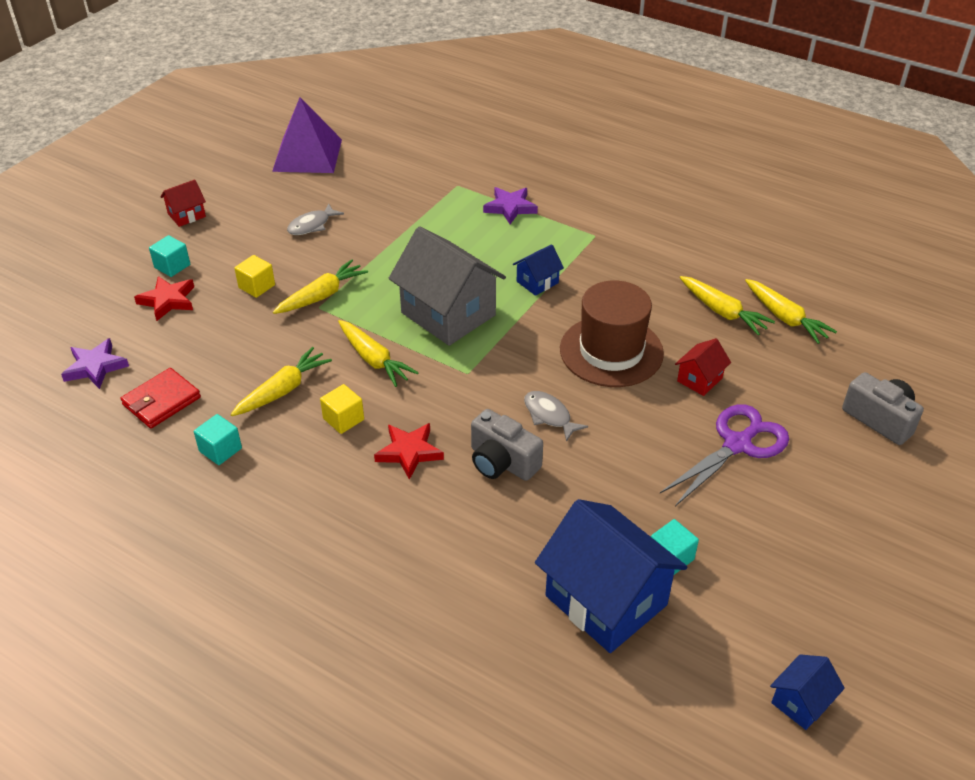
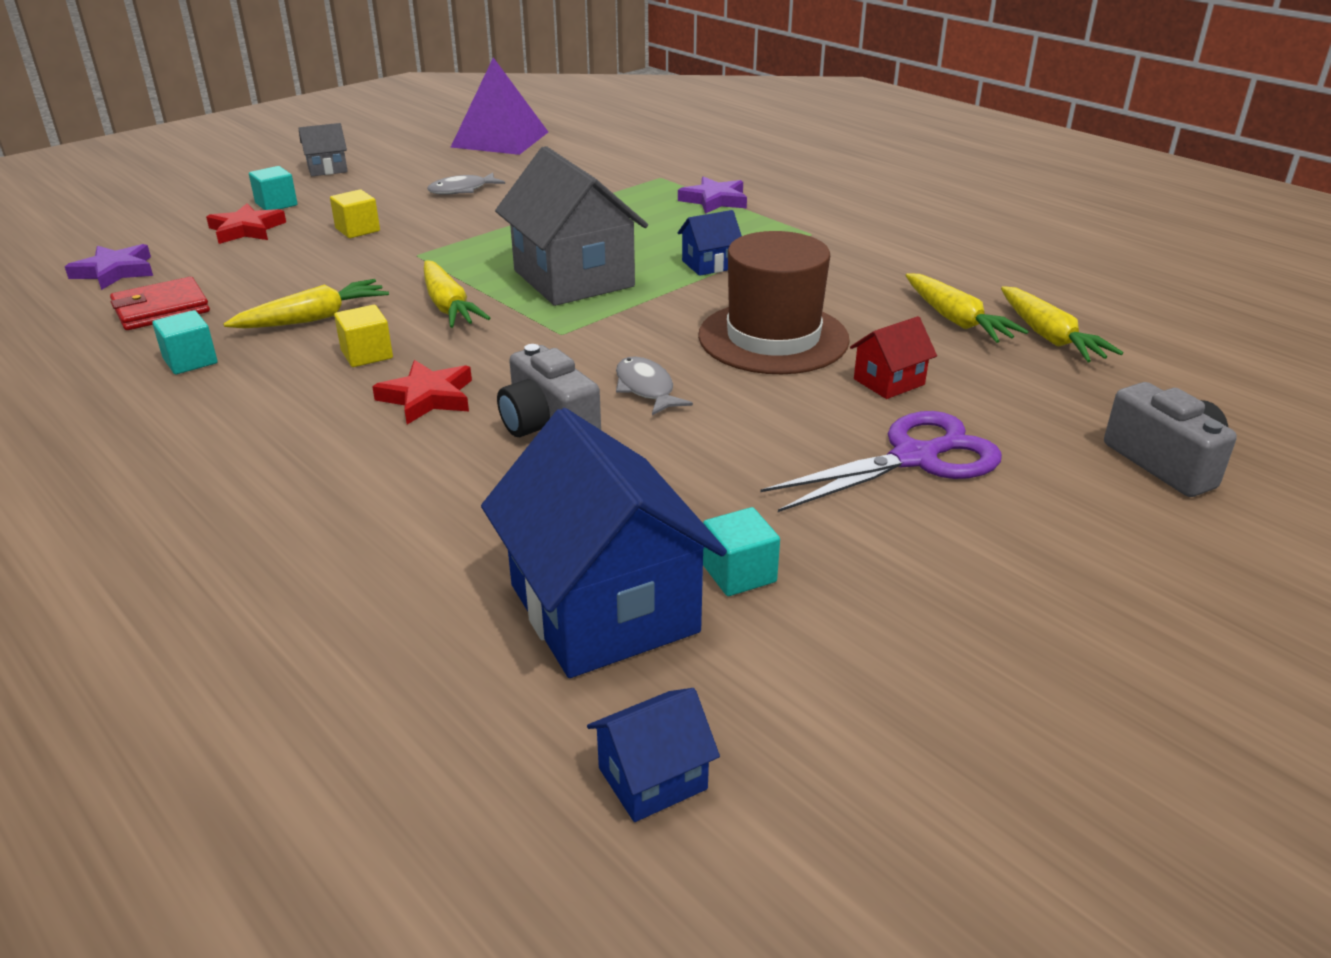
camera: 15 degrees right, 10 degrees down
(186, 215) = (327, 169): red house -> grey house
(322, 295) = (428, 245): yellow carrot -> none
(801, 702) = (875, 821): blue house -> blue house (652, 778)

